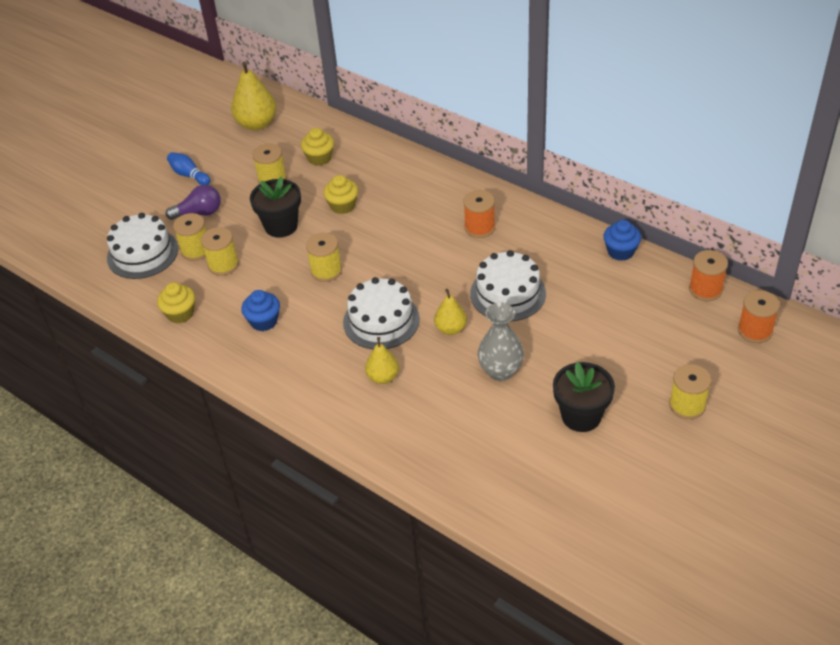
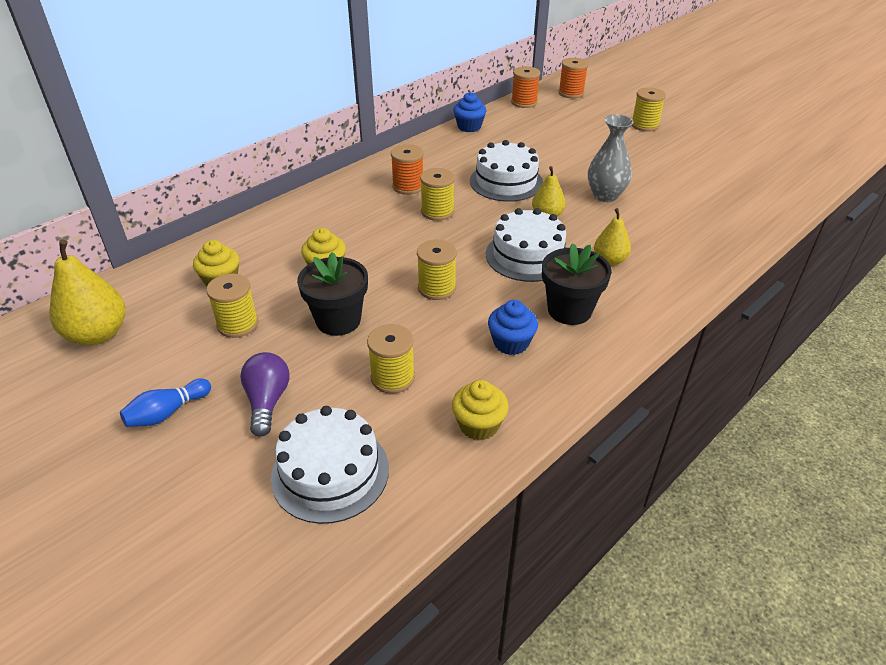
camera: 85 degrees left, 5 degrees down
(196, 250) = (350, 406): yellow spool -> yellow spool (437, 212)
(581, 416) = (657, 166): black flower pot -> black flower pot (569, 310)

